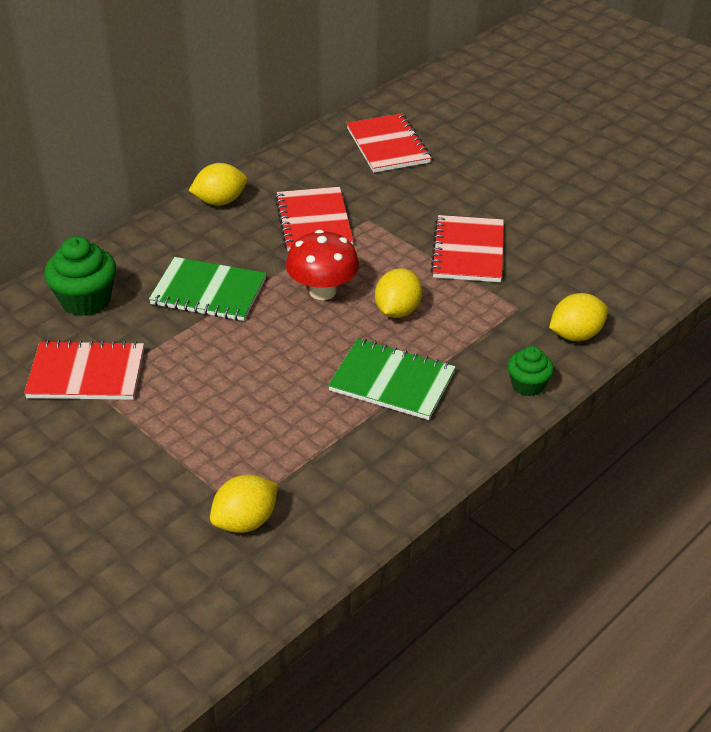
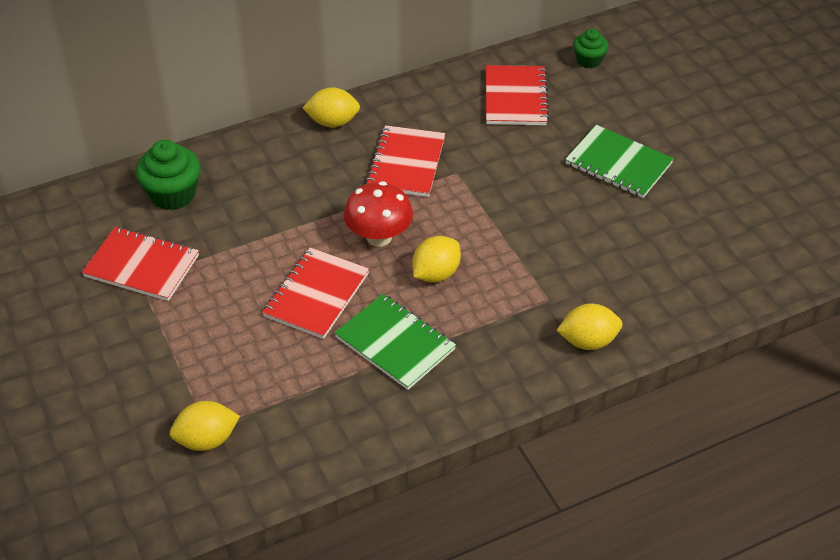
camera: 20 degrees right, 5 degrees up
(208, 292) = (279, 212): green notebook -> green notebook (618, 164)
(468, 251) = (533, 229): red notebook -> red notebook (316, 295)
(527, 385) = (515, 380): green cupcake -> green cupcake (589, 60)

